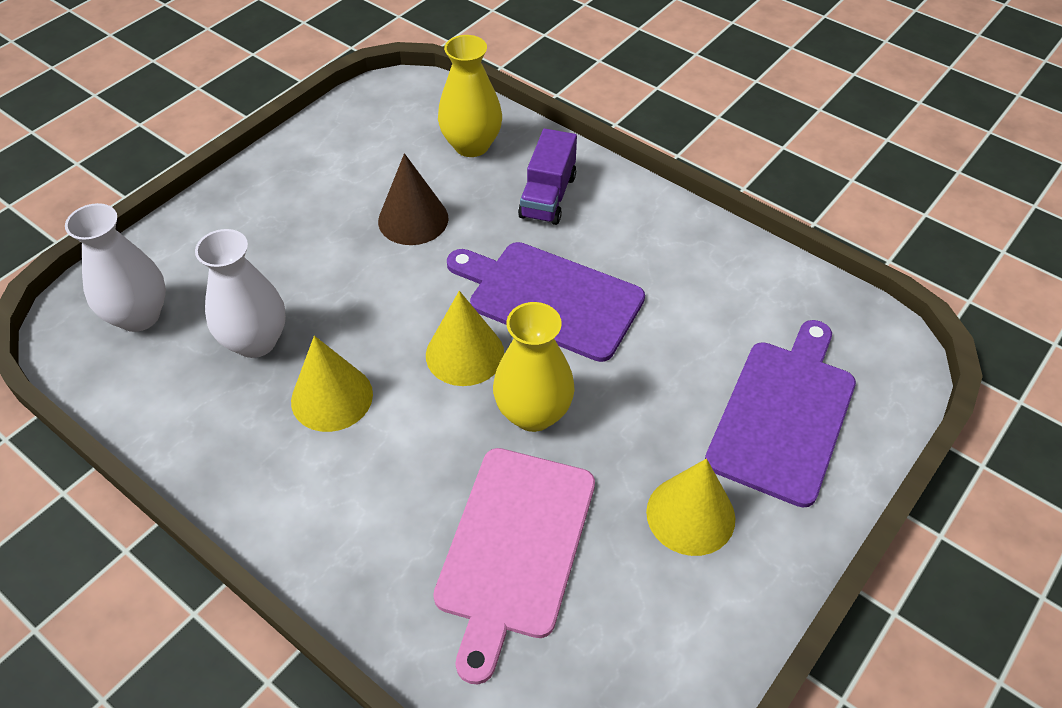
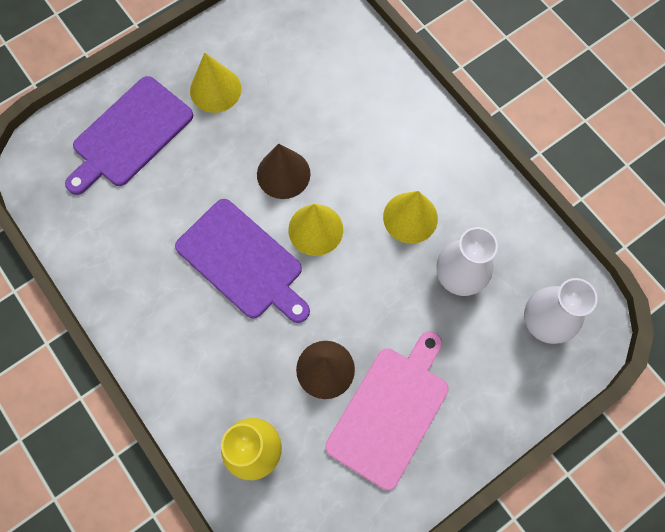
camera: 165 degrees left, 20 degrees up
(514, 548) = (320, 95): pink cutting board -> pink cutting board (390, 411)
(533, 413) = (283, 174): yellow vase -> brown cone
(548, 196) = (209, 367): purple truck -> none

